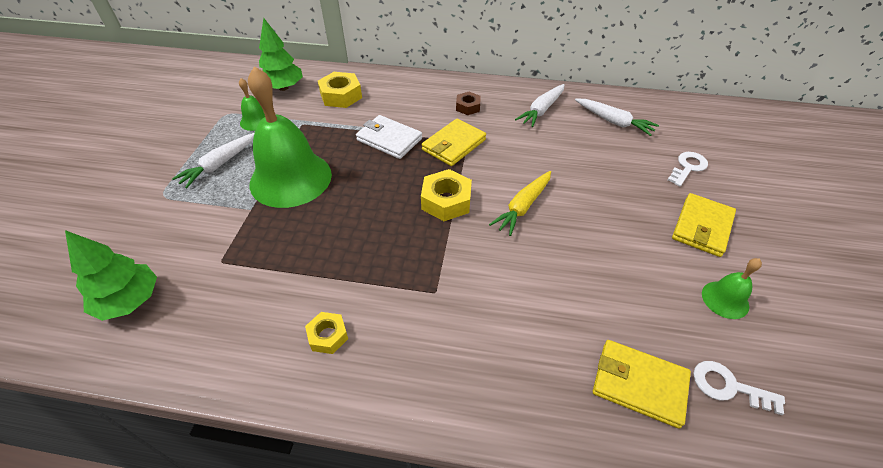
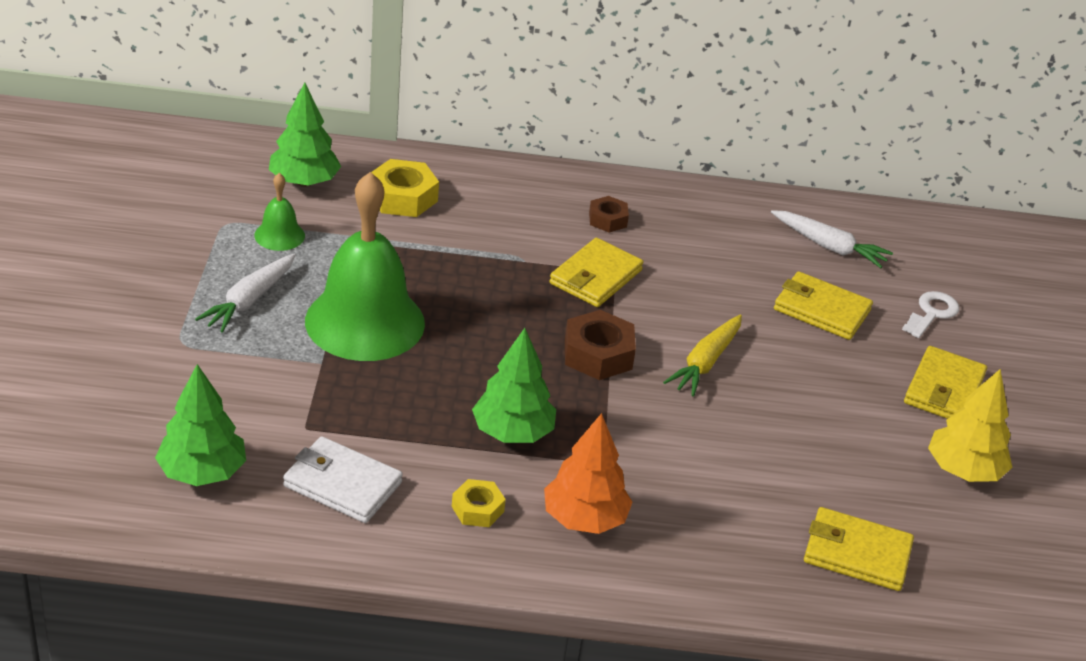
camera: 10 degrees left, 10 degrees down
(371, 265) = (512, 432): none -> green tree
(389, 139) = (497, 267): white wallet -> white wallet (342, 484)
(411, 346) = (584, 519): none -> orange tree
(446, 201) = (598, 354): yellow nut -> brown nut
(541, 110) = (721, 227): white carrot -> none
(608, 166) = (821, 310): none -> yellow wallet
(725, 299) = (964, 470): green bell -> yellow tree
(728, 386) = (957, 555): white key -> none

